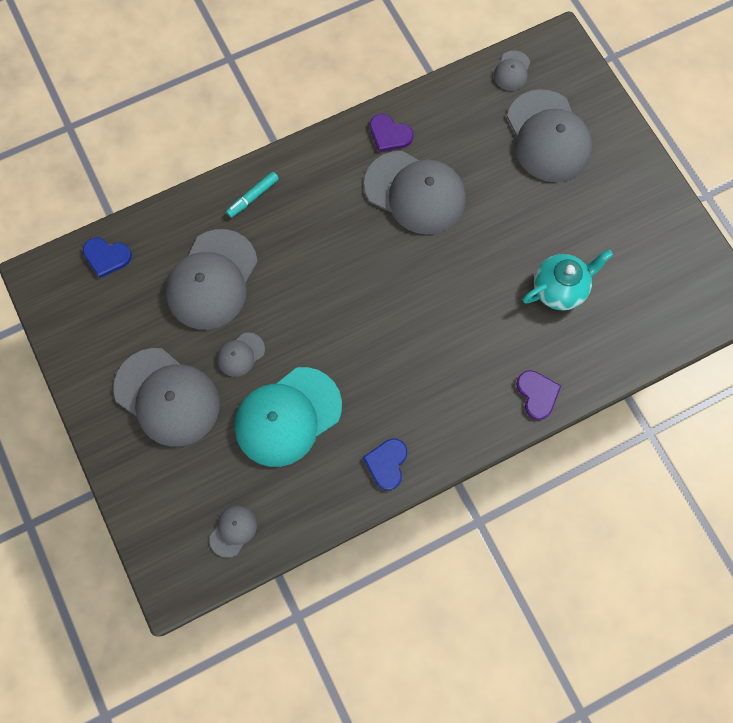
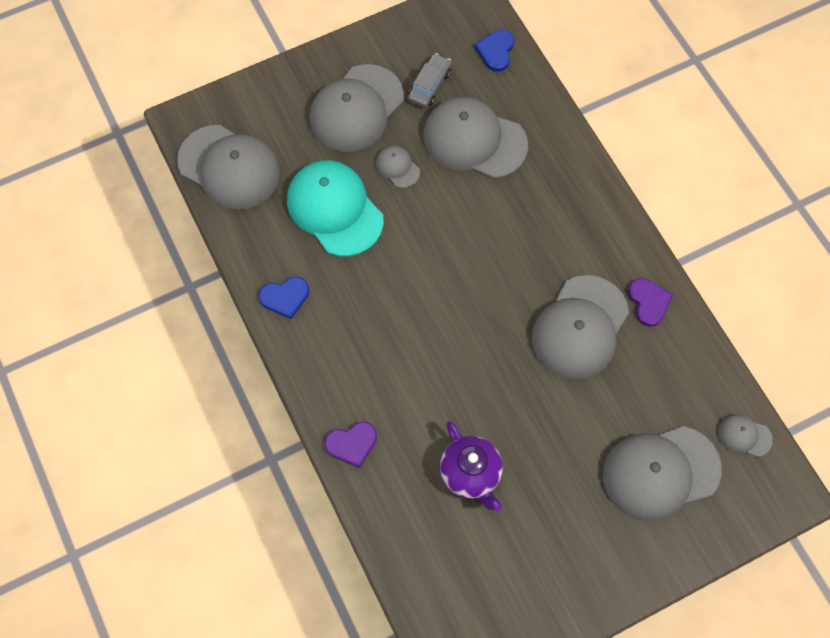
camera: 90 degrees right, 5 degrees down
(144, 323) = (429, 85): none -> grey car
(233, 531) = (229, 167): grey cap -> grey cap, size x2.19
(253, 197) = (566, 172): turquoise marker -> none
(387, 463) = (285, 297): blue heart -> blue heart turned 150 degrees clockwise
(389, 134) = (649, 302): purple heart -> purple heart turned 135 degrees clockwise
(559, 289) = (471, 474): turquoise teapot -> purple teapot

